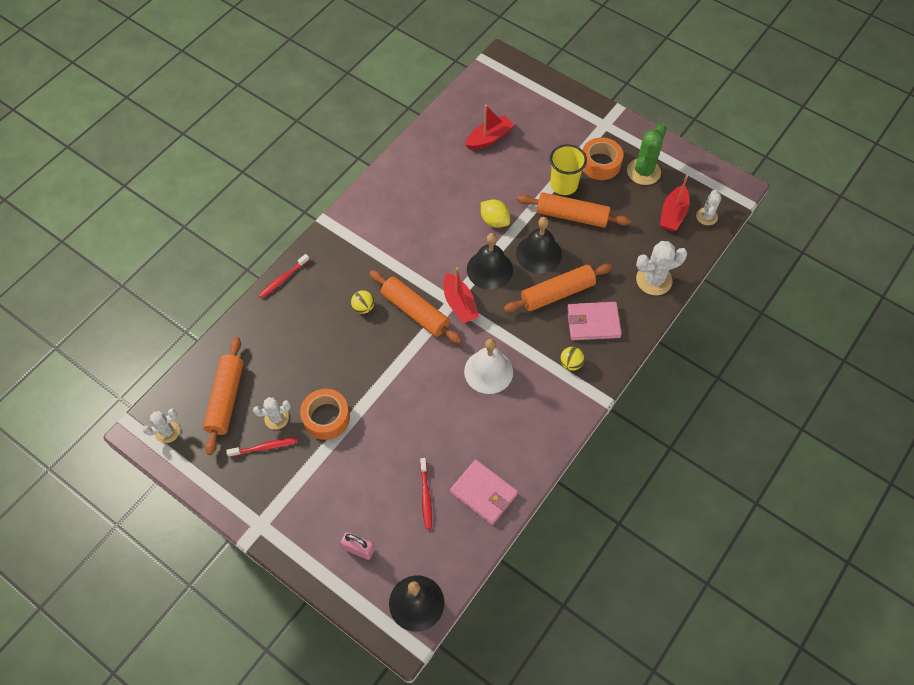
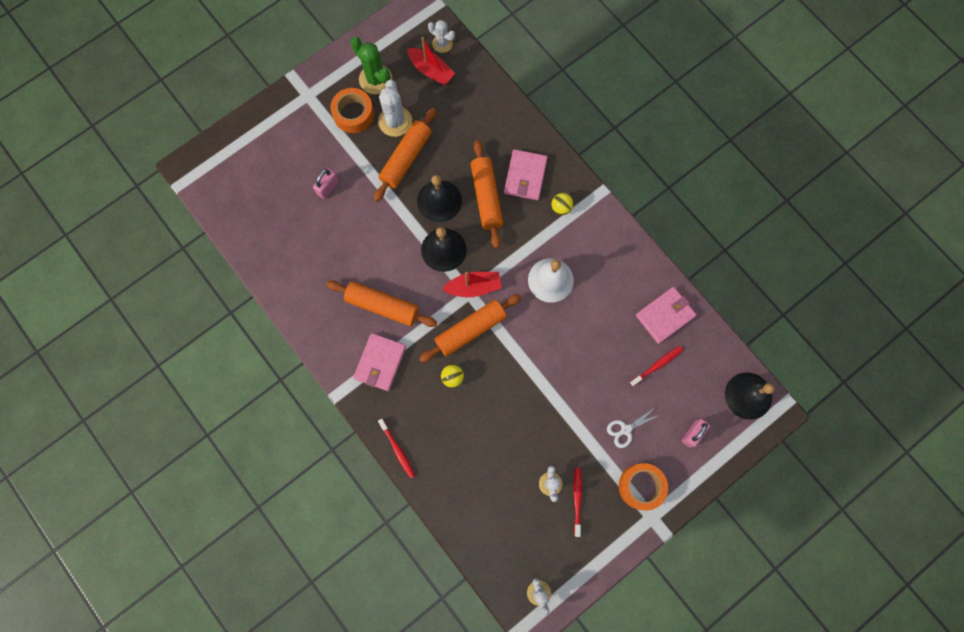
camera: 75 degrees left, 15 degrees up
(226, 399) = (518, 529): orange rolling pin -> orange rolling pin (382, 306)
(326, 417) = (561, 437): orange tape -> orange tape (641, 486)
(347, 479) = (625, 430): none -> white scissors
(362, 245) = (380, 362): none -> pink wallet
(426, 496) = (657, 365): red toothbrush -> red toothbrush turned 45 degrees counterclockwise
(489, 138) = (288, 207): red boat -> none
(494, 221) = (390, 230): yellow lemon -> none
(519, 162) = (328, 187): none -> pink padlock
(564, 185) = (368, 155): yellow cup -> none
(654, 280) = (496, 111): white cactus -> white cactus (395, 121)

